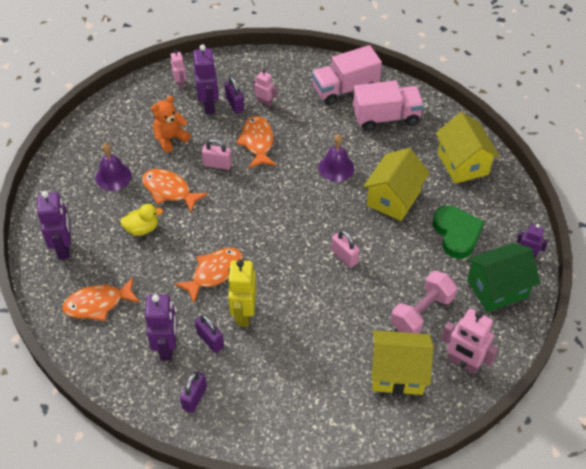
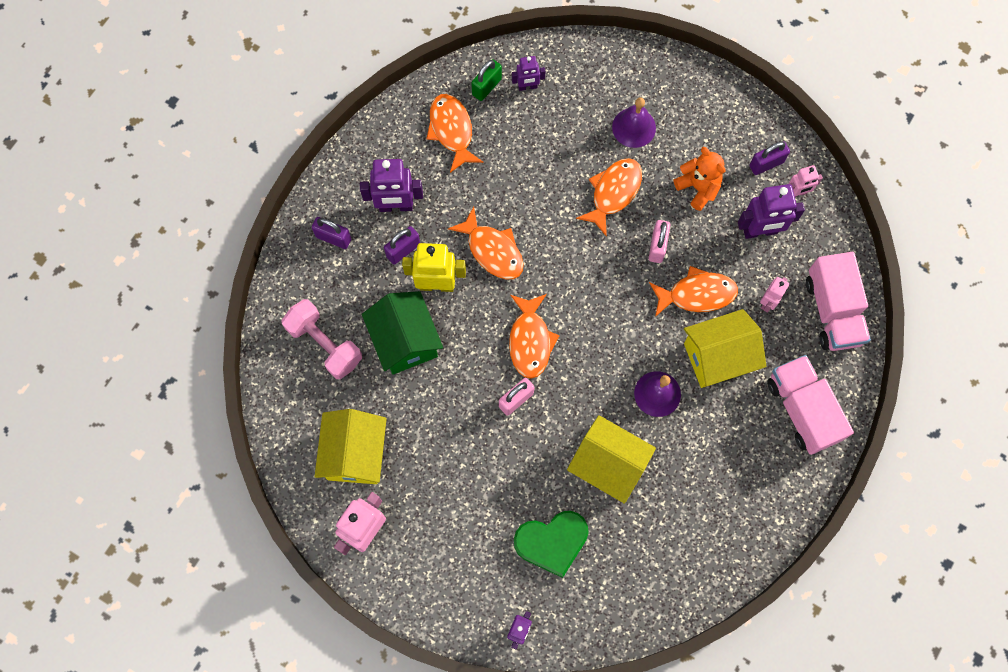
camera: 90 degrees right, 20 degrees up
(59, 277) = (486, 87): none -> green padlock
(64, 247) = (527, 87): purple robot -> purple robot, size x0.57
(142, 228) = (555, 167): yellow duck -> none
(235, 104) = (763, 263): purple padlock -> purple padlock (766, 164)
(294, 247) = (530, 341): none -> orange fish
(386, 117) = (751, 464): pink truck -> pink truck (832, 311)
(422, 312) = (435, 488): pink dumbbell -> pink dumbbell (324, 344)
(462, 163) = (670, 563): yellow house -> yellow house (718, 357)
(497, 288) = (468, 584): green house -> green house (405, 341)

